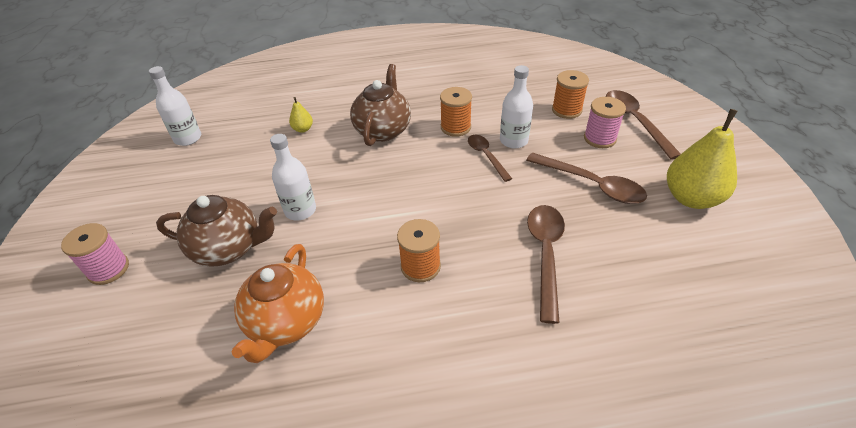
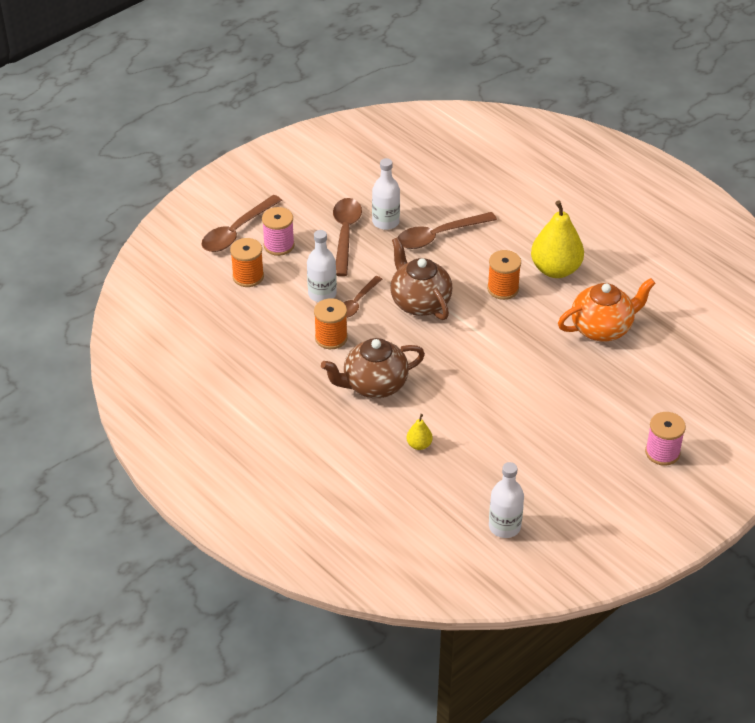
camera: 125 degrees left, 0 degrees up
(229, 248) = (582, 397): brown teapot -> brown teapot (419, 302)
(300, 210) = (513, 381): white bottle -> white bottle (385, 222)
(691, 198) = (321, 184): yellow pear -> yellow pear (555, 269)

